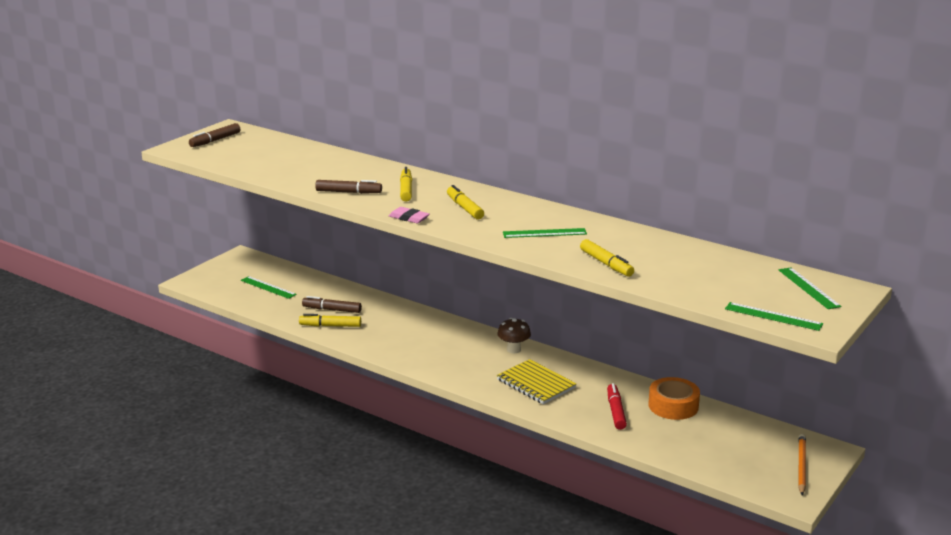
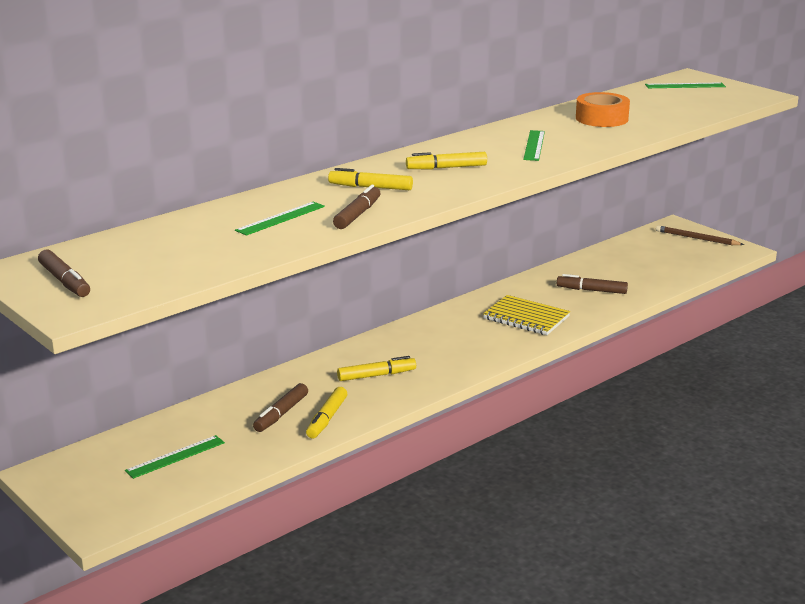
camera: 75 degrees left, 0 degrees up
(409, 218) = (461, 193): pink eraser -> none
(513, 349) = (448, 318): brown mushroom -> none
(536, 384) = (526, 318): yellow notebook -> yellow notebook turned 60 degrees clockwise
(606, 264) = (618, 133): yellow marker -> yellow marker (376, 375)
(616, 411) = (591, 290): red marker -> brown marker
(673, 406) = (589, 266): orange tape -> orange tape (601, 118)
(773, 316) = (737, 101): green ruler -> green ruler (280, 218)
(801, 466) = (696, 238): orange pencil -> brown pencil

